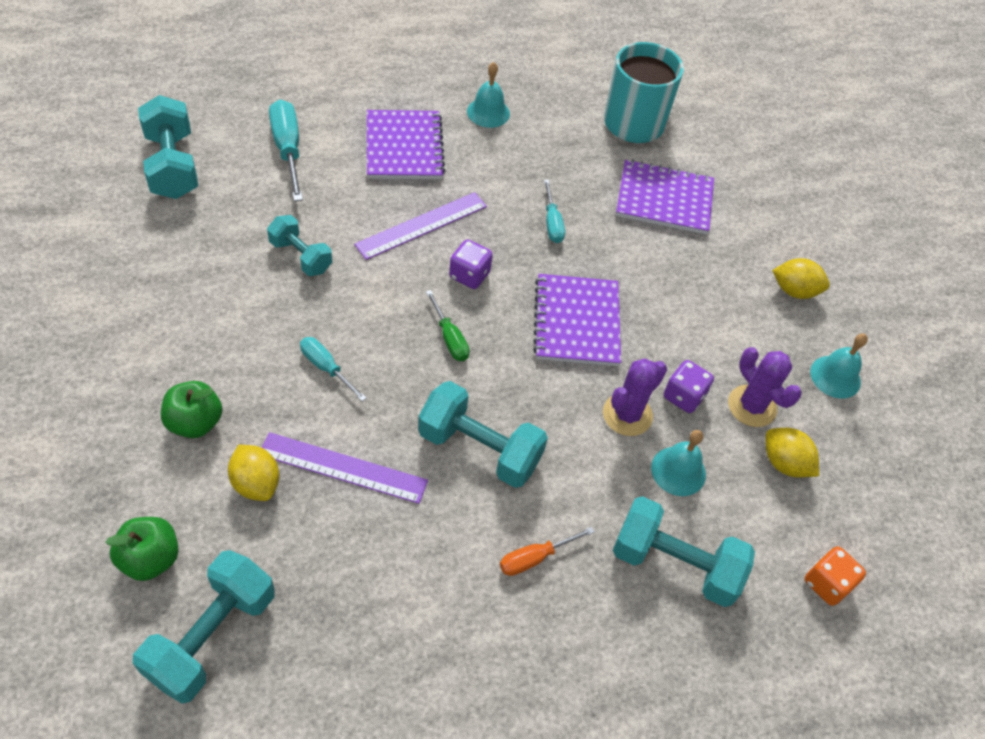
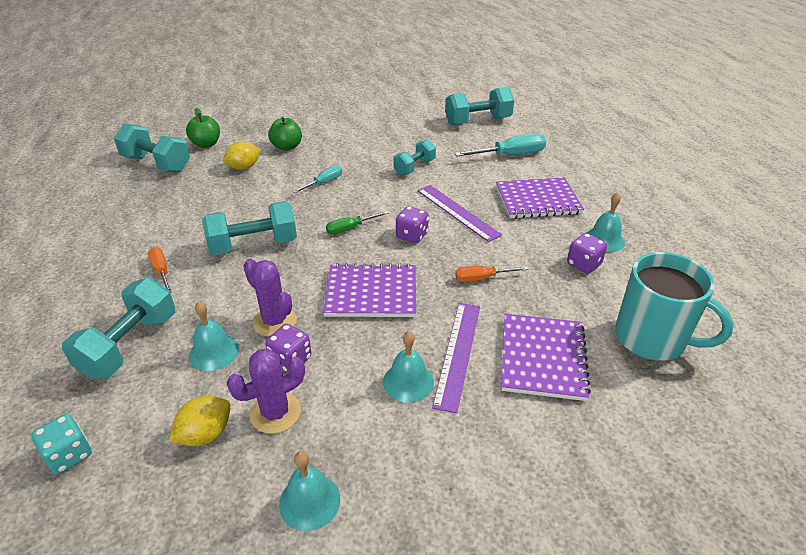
camera: 95 degrees right, 15 degrees down
(343, 467) = (249, 193): purple ruler -> purple ruler (458, 353)
(479, 449) = (253, 245): turquoise dumbbell -> turquoise dumbbell turned 45 degrees clockwise
(530, 139) = (583, 264): none -> purple dice
(552, 223) = (481, 278): turquoise screwdriver -> orange screwdriver
(702, 300) = (408, 382): none -> turquoise bell
(794, 291) = (435, 472): yellow lemon -> none
(826, 583) = (69, 455): orange dice -> turquoise dice

